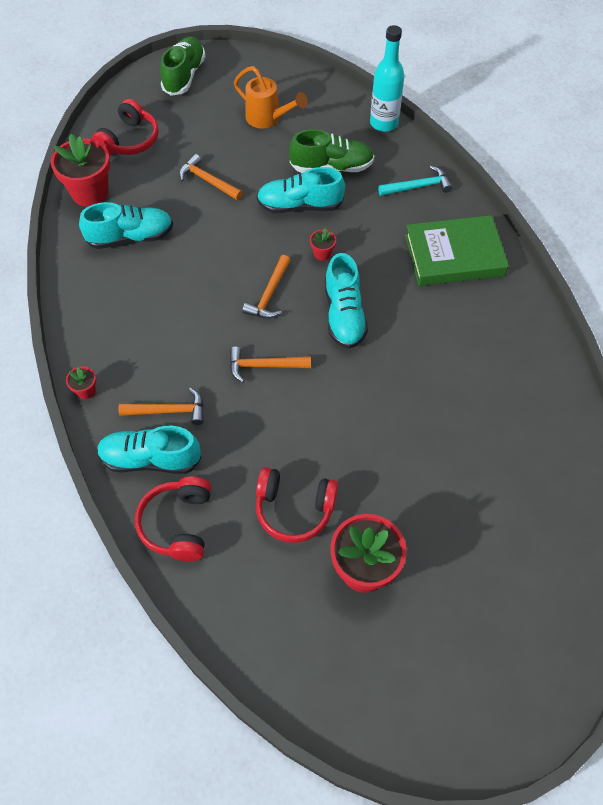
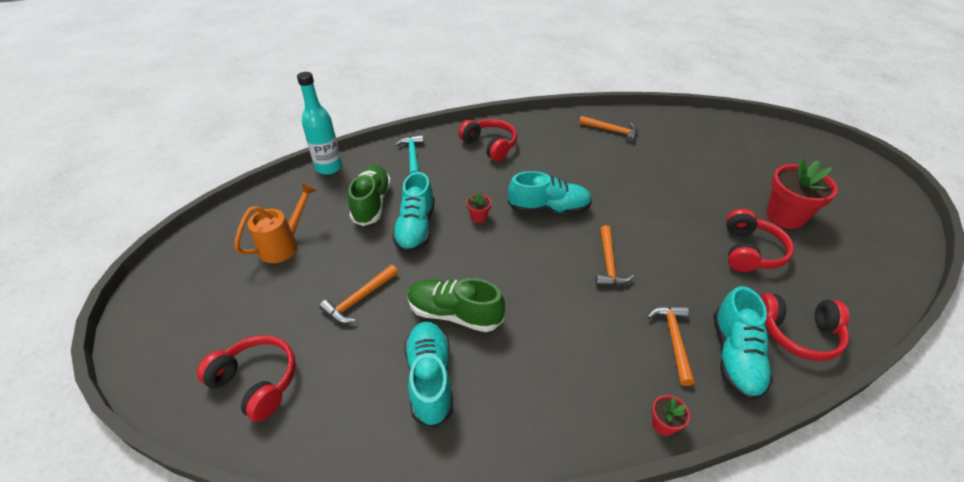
camera: 85 degrees left, 15 degrees down
(90, 192) = (339, 431): red flower pot -> none
(184, 75) = (166, 319): green shoe -> green shoe (454, 314)
(269, 294) = (525, 256): orange hammer -> orange hammer (611, 131)
(454, 255) = (490, 146): green book -> red headphones

